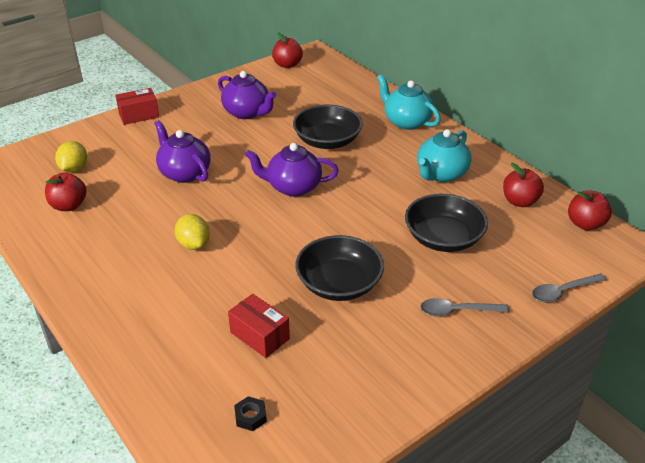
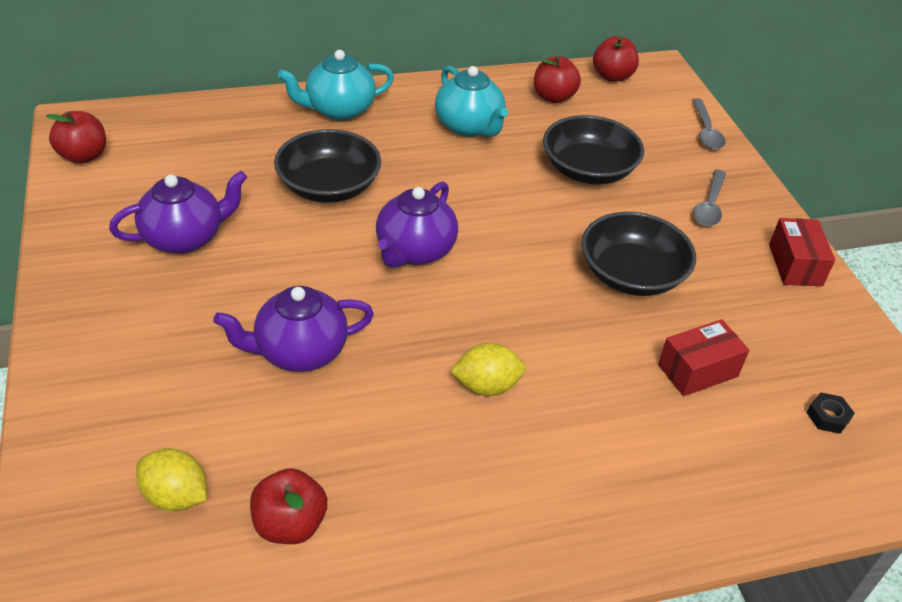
camera: 70 degrees left, 5 degrees up
(139, 115) = (69, 366): red box -> red box (795, 265)

